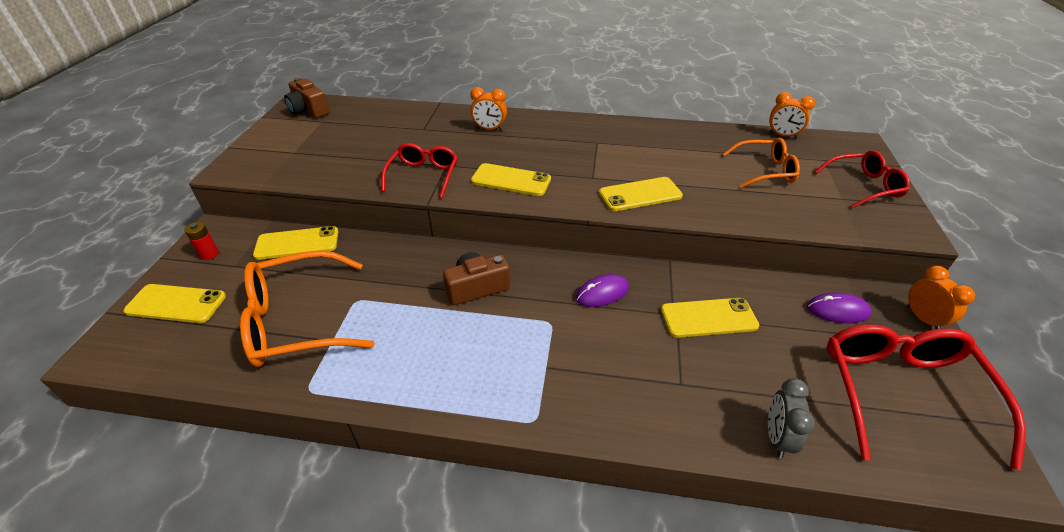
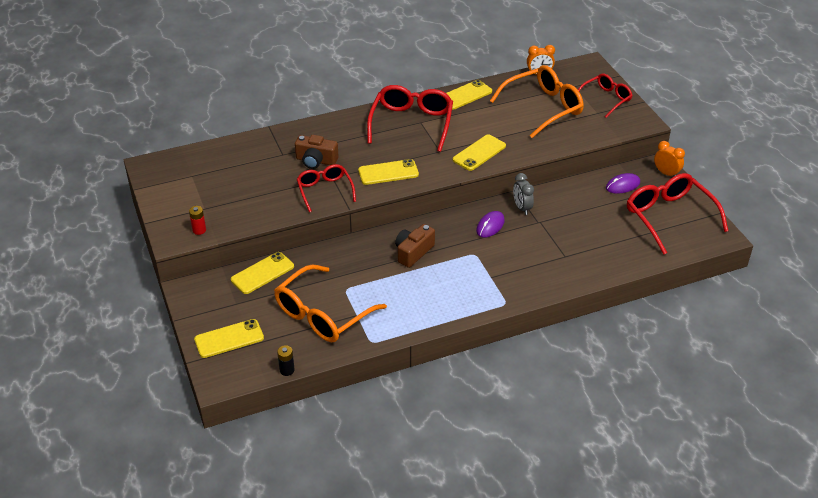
camera: 30 degrees left, 0 degrees up
(176, 378) = (287, 370): none -> black battery
(209, 254) = (208, 304): red battery -> red battery (199, 230)
(309, 110) = (167, 170): brown camera -> brown camera (316, 161)
(489, 129) = (333, 137): orange clock -> none
(585, 140) = (411, 123): none -> red glasses
(708, 318) = (558, 216): yellow phone -> yellow phone (465, 95)
(765, 171) = (543, 107): orange glasses -> orange glasses, size x1.63
(777, 437) = (623, 261): grey clock -> grey clock (522, 208)

